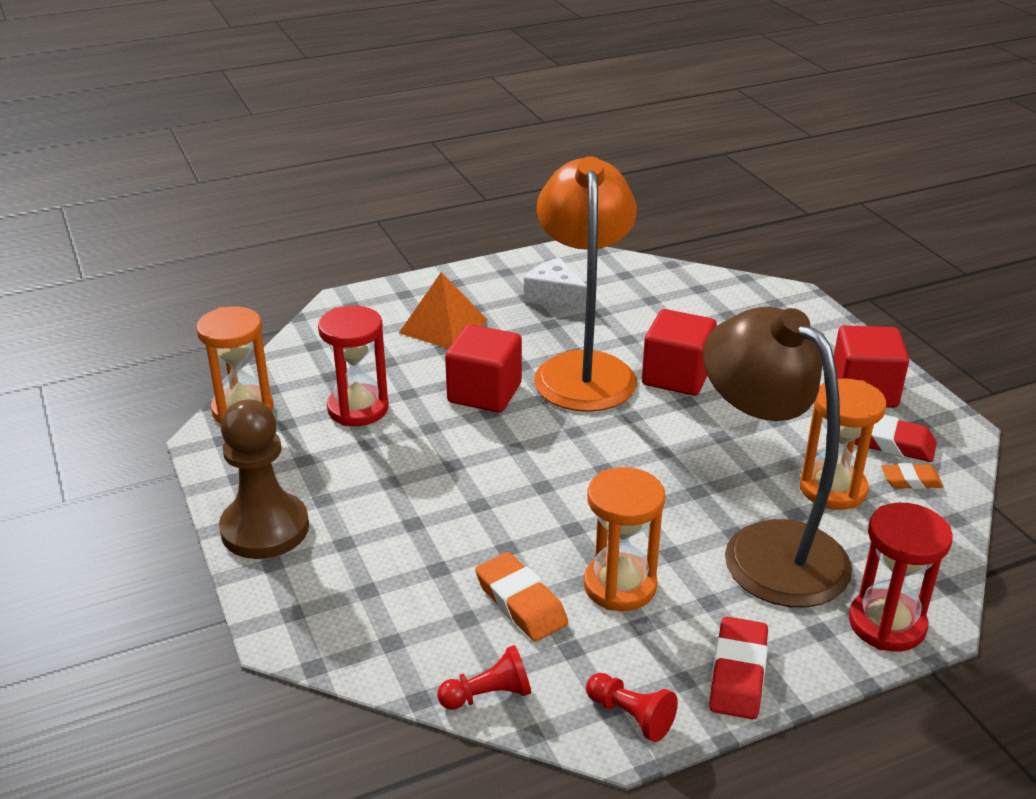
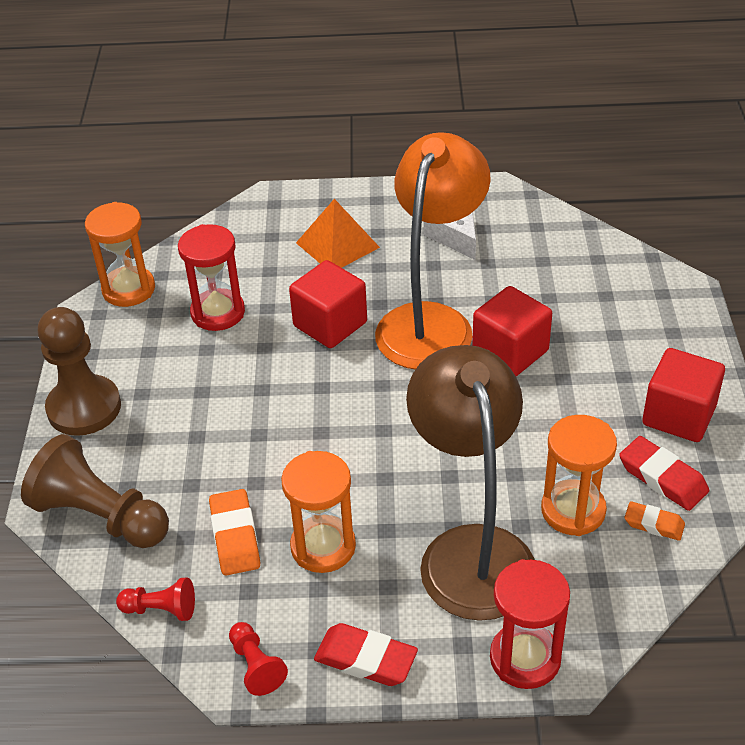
camera: 25 degrees right, 10 degrees up
(355, 626) = (100, 516): none -> brown pawn
(738, 674) = (365, 659): red eraser -> red eraser turned 75 degrees clockwise

